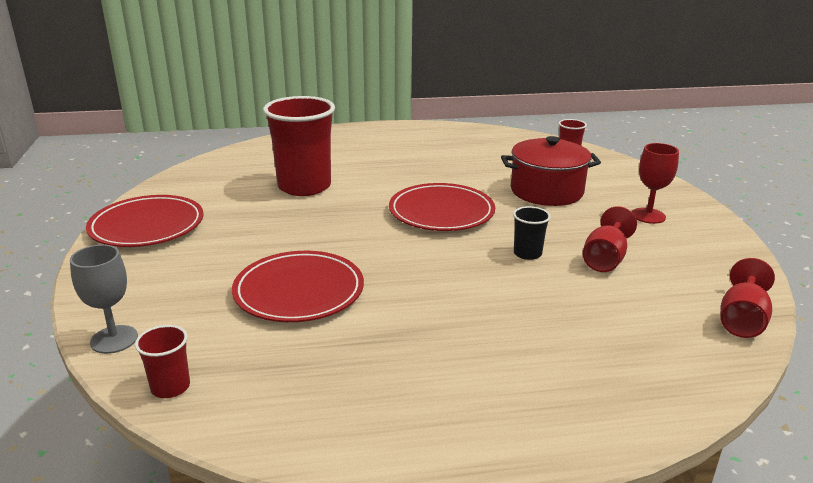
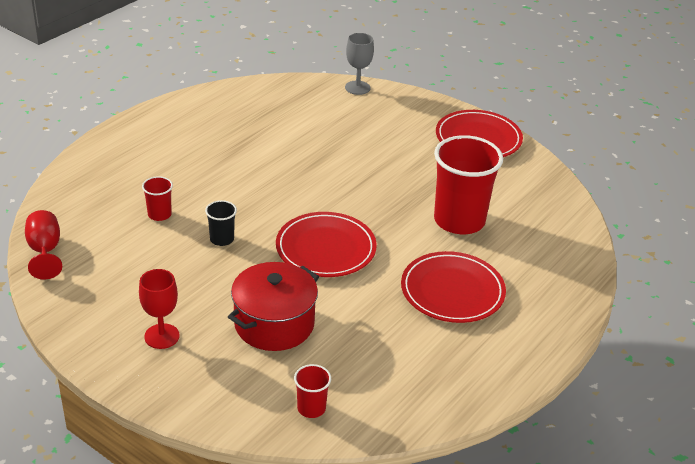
camera: 135 degrees right, 10 degrees up
(170, 387) = (298, 85): red cup -> red cup (159, 214)
(299, 291) = (319, 145): red plate -> red plate (452, 291)
(605, 259) = (164, 262): red goblet -> none

